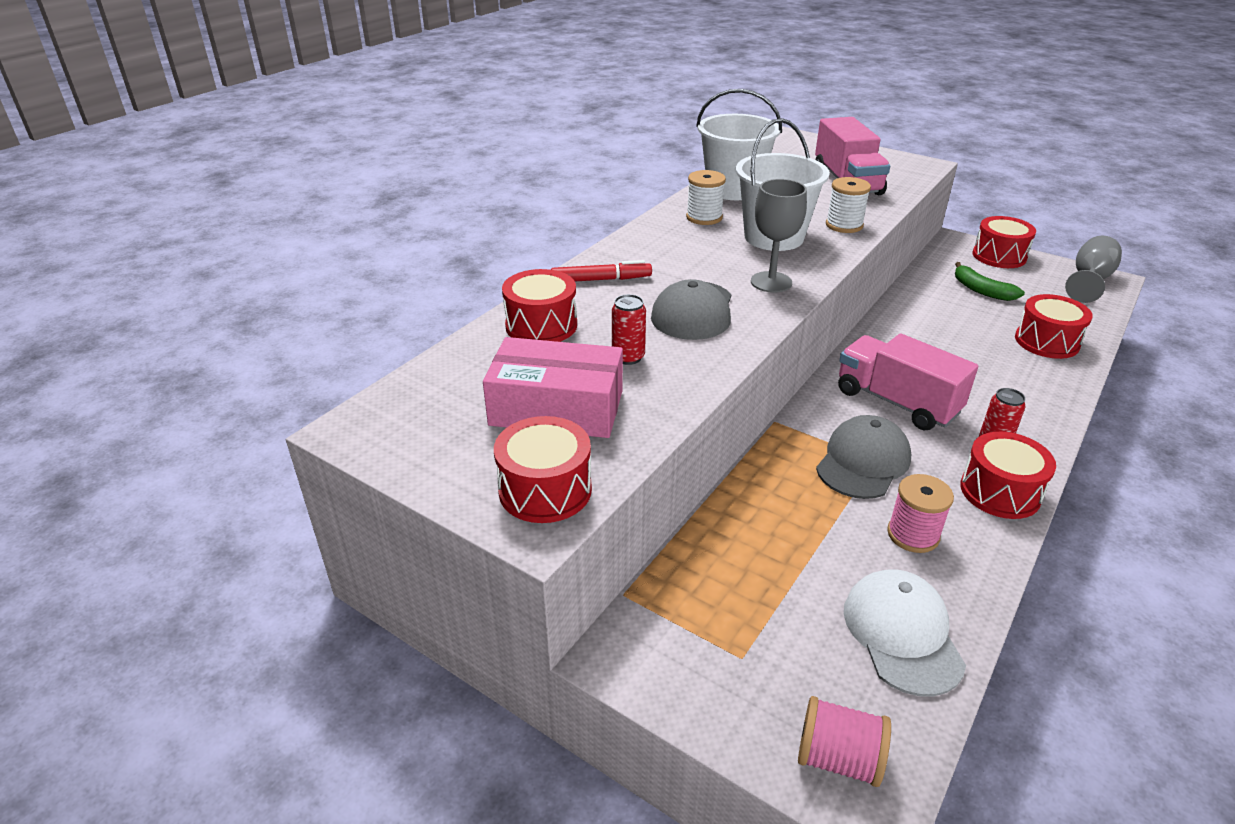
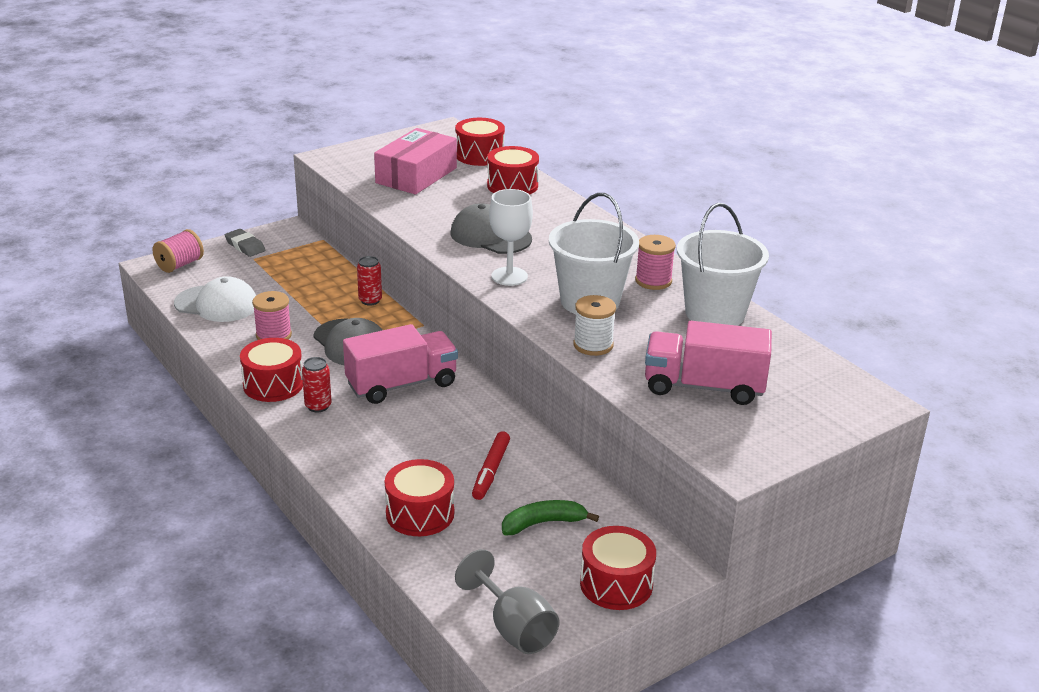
camera: 110 degrees right, 5 degrees down
(545, 490) = (351, 162): red drum -> red drum (479, 155)
(601, 279) = (563, 215): red marker -> red marker (491, 471)
(628, 357) = (450, 203): red can -> red can (370, 300)
(704, 217) = (653, 281): white spool -> pink spool
(710, 690) = (245, 246): none -> grey eraser
(771, 282) = (509, 276): grey goblet -> white goblet

